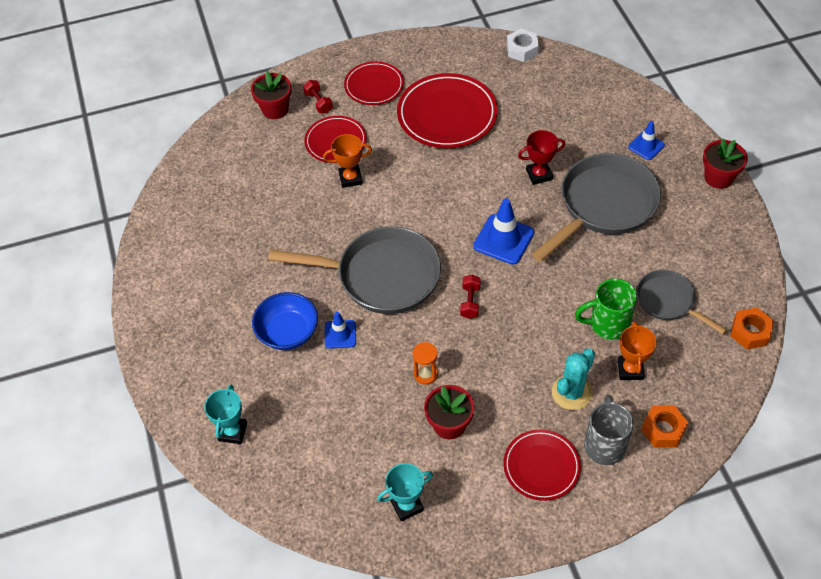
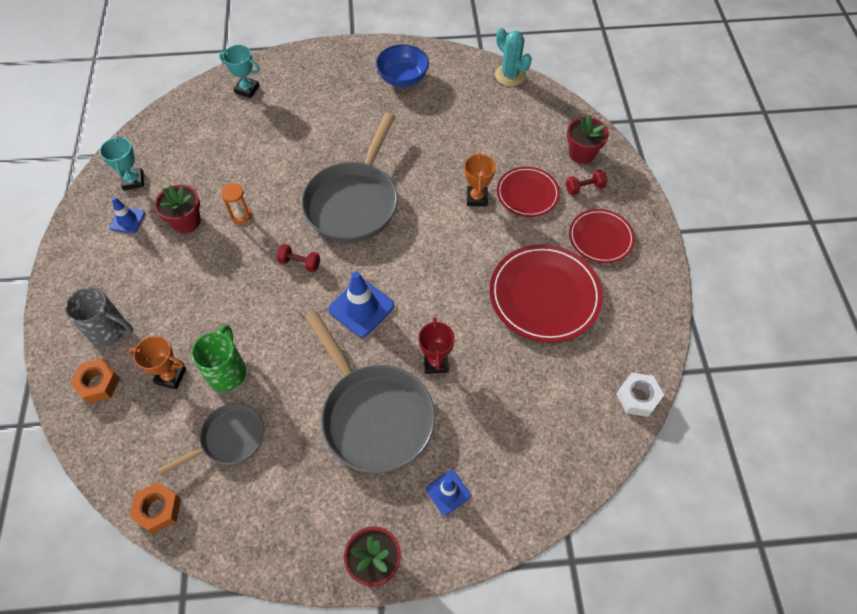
camera: 100 degrees right, 5 degrees up
(288, 332) = (321, 131): blue bowl -> blue bowl (403, 78)
(340, 334) = (305, 164): blue traffic cone -> blue traffic cone (127, 220)
(541, 466) = (116, 277): red plate -> none
(572, 392) = (171, 319): turquoise cactus -> turquoise cactus (510, 75)

